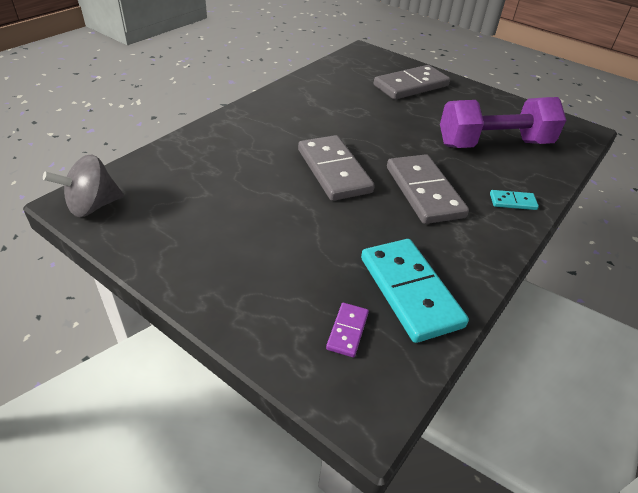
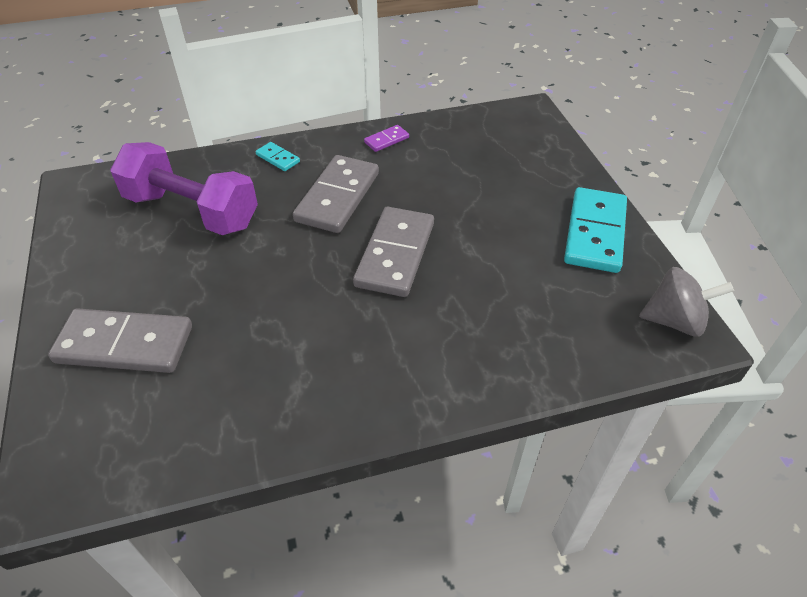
camera: 140 degrees left, 5 degrees up
(347, 331) = (509, 141): purple domino -> purple domino (386, 140)
(410, 291) = (444, 142): turquoise domino -> turquoise domino (594, 233)

